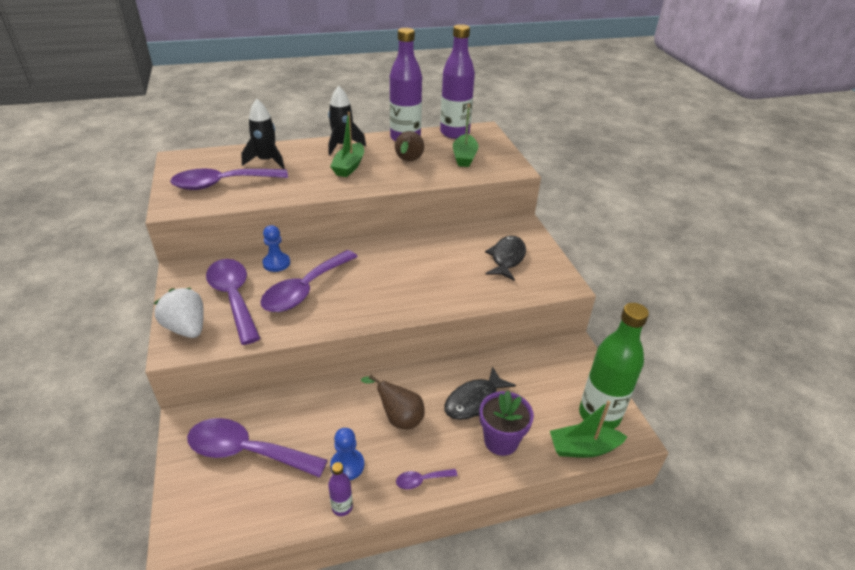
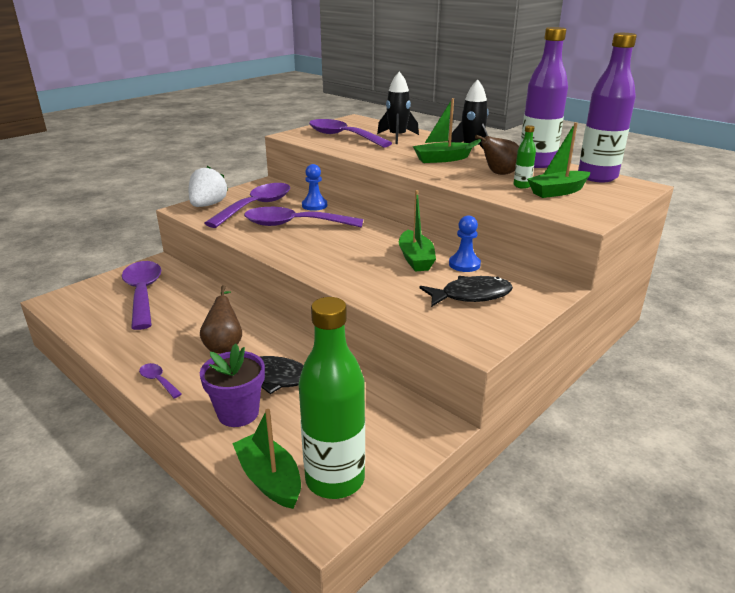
camera: 60 degrees right, 10 degrees down
(342, 507) = (109, 351): purple bottle -> none
(347, 465) = (154, 338): blue pawn -> blue pawn (464, 264)
(434, 256) = (416, 259): none -> green boat
(440, 163) = (522, 186): none -> green bottle

